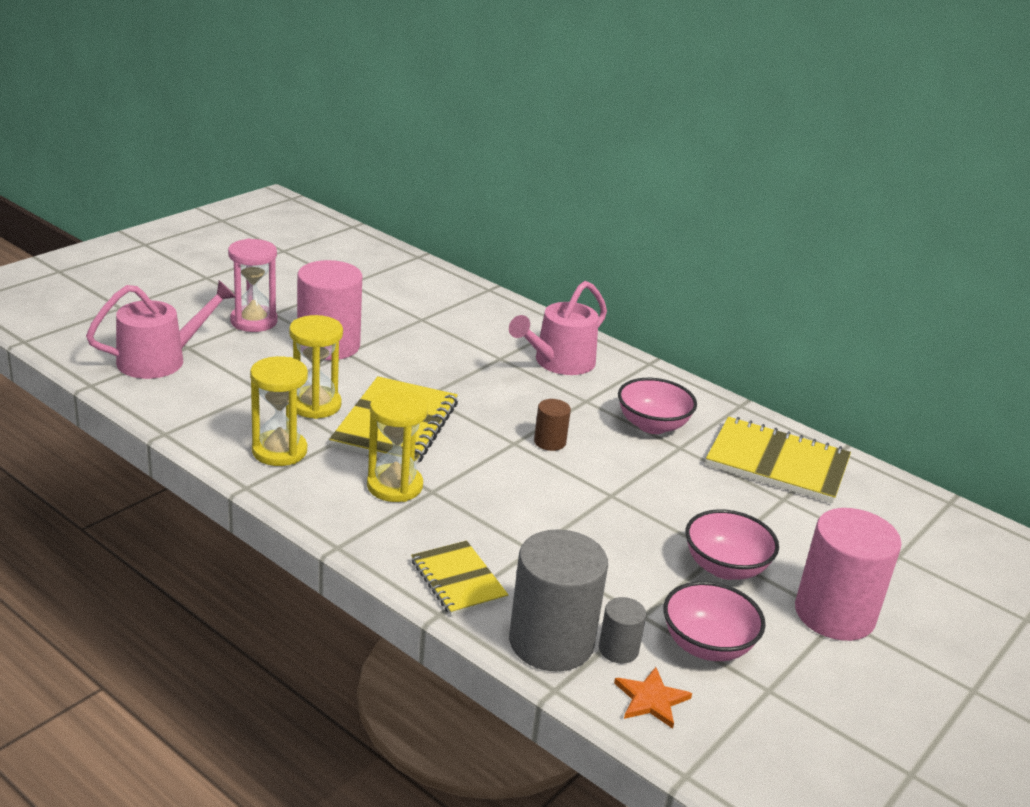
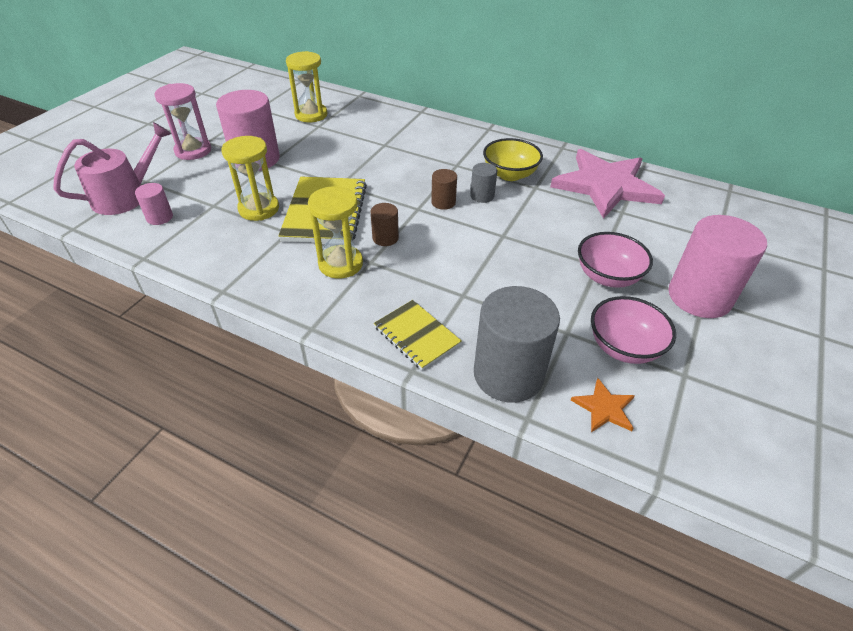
camera: 10 degrees left, 15 degrees up
(194, 392) = (159, 217): none -> pink cylinder
(279, 451) = (241, 253): yellow hourglass -> yellow hourglass (311, 115)
(460, 468) = (385, 238): none -> brown cylinder
(559, 362) = (427, 140): pink watering can -> none
(618, 649) = (561, 368): grey cylinder -> grey cylinder (482, 196)
(652, 425) = (510, 174): pink bowl -> yellow bowl
(777, 463) = (605, 185): yellow notebook -> pink star

